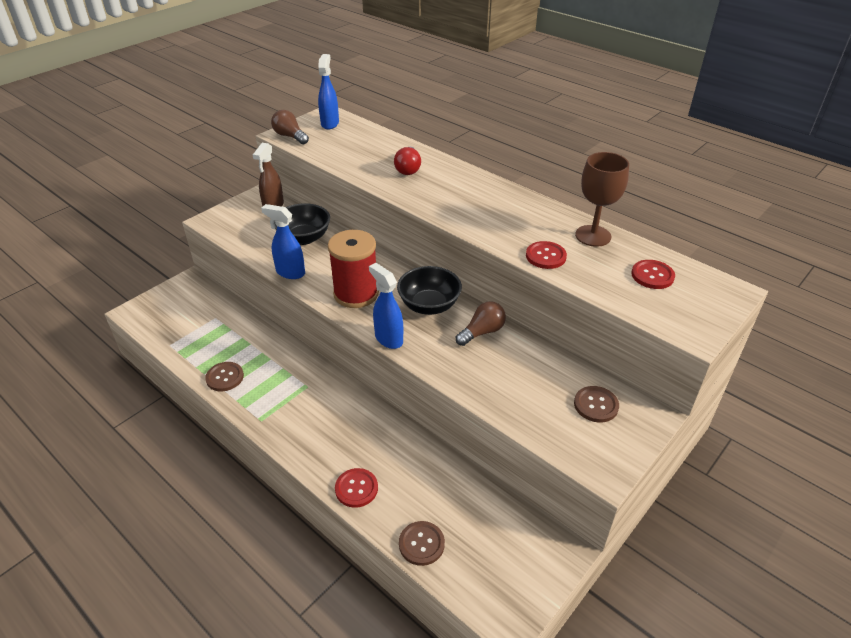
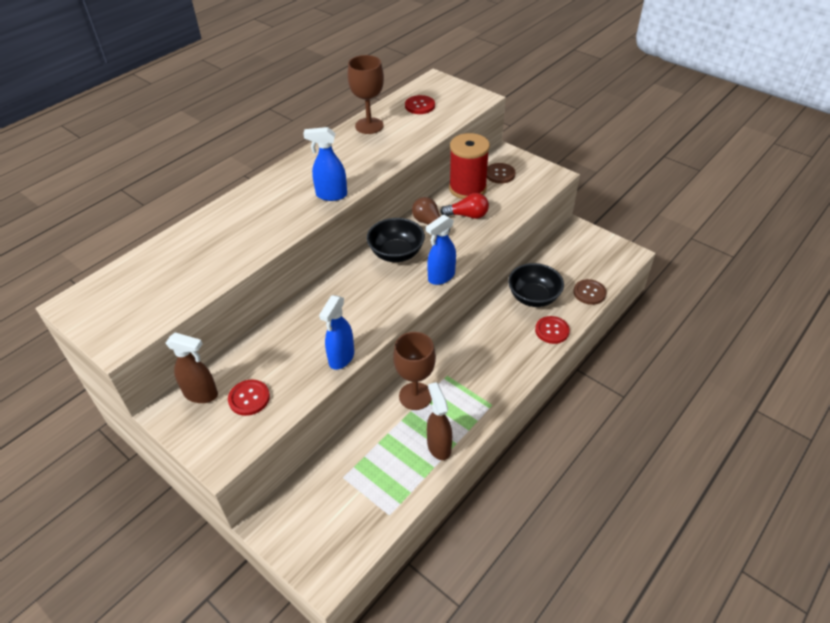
camera: 90 degrees left, 5 degrees up
(225, 377) = (439, 446): brown button -> brown spray bottle
(287, 362) = (415, 396): none -> brown goblet
(290, 136) = (126, 334): brown light bulb -> none
(304, 238) = (277, 354): black bowl -> black bowl (533, 297)
(330, 123) = (103, 299): blue spray bottle -> blue spray bottle (331, 195)
(356, 294) = (378, 302): red spool -> red spool (467, 188)
(408, 169) = (239, 227): red light bulb -> red light bulb (467, 215)
(545, 256) = (396, 149): red button -> red button (249, 398)

